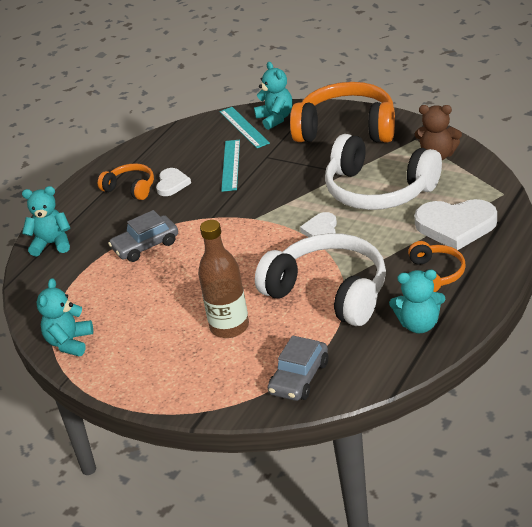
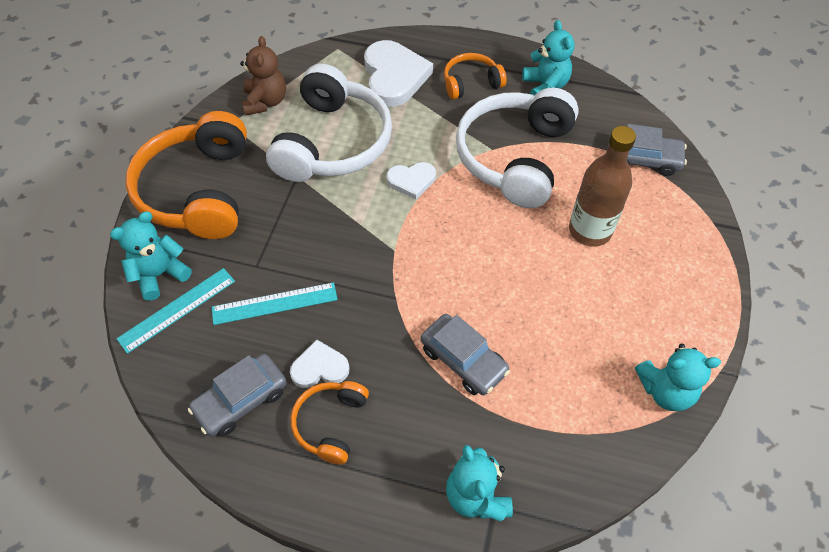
camera: 110 degrees left, 20 degrees up
(165, 154) = (241, 400): none -> grey car

